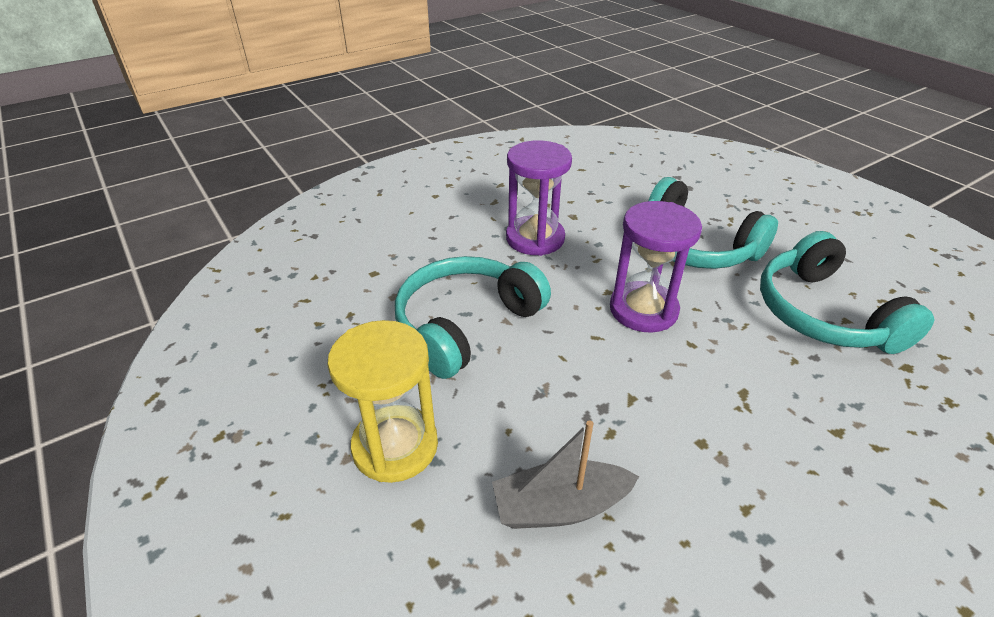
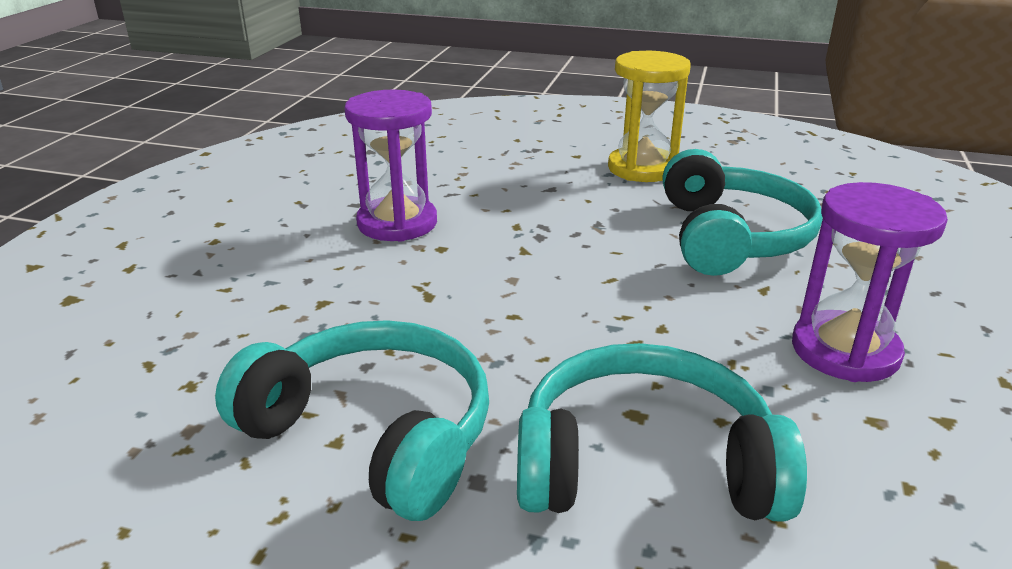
camera: 140 degrees right, 10 degrees down
(560, 507) = (508, 186): grey boat -> none
(643, 310) = (599, 325): purple hourglass -> purple hourglass (397, 223)

